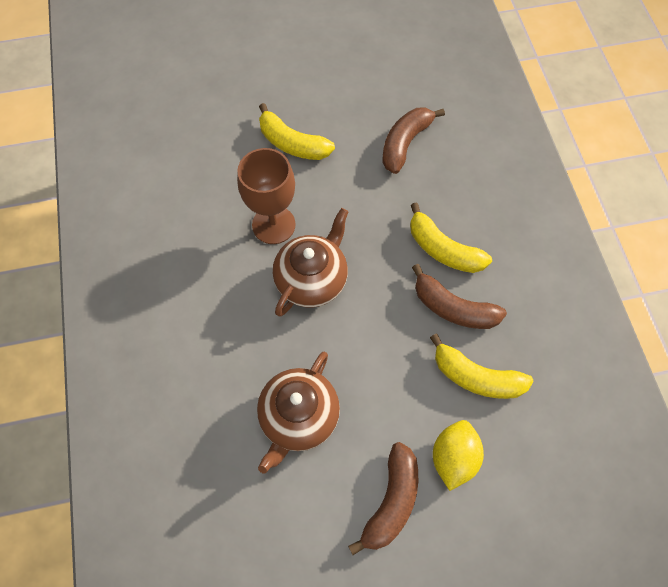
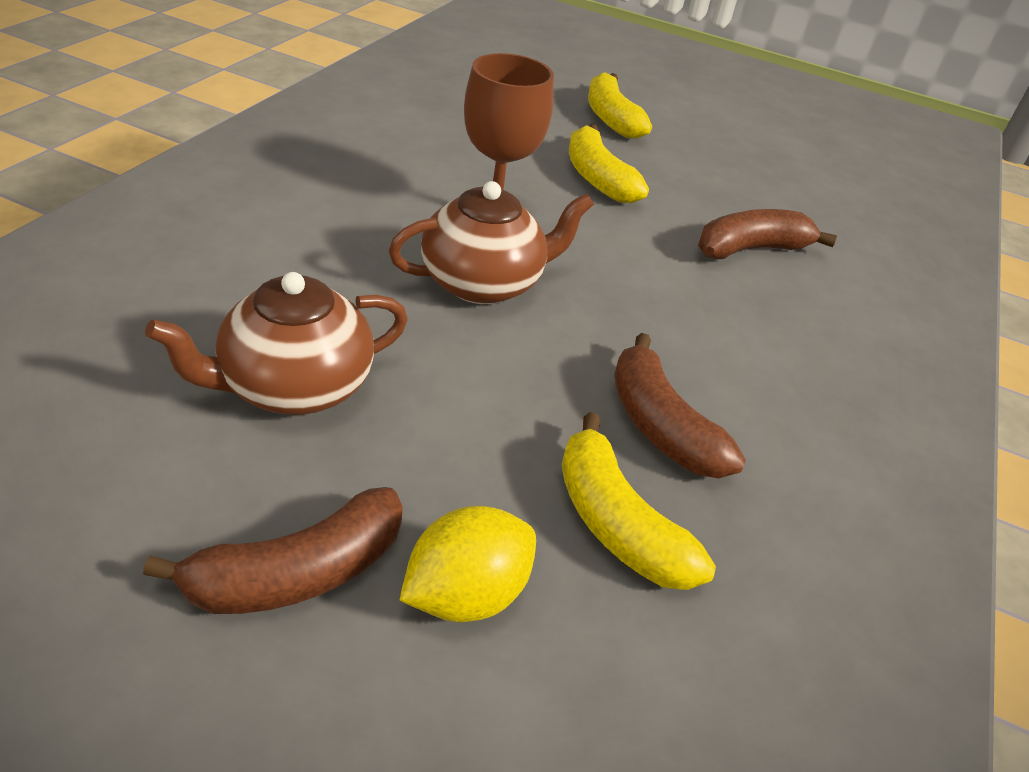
camera: 30 degrees right, 25 degrees down
(443, 249) = (707, 362): yellow banana -> yellow banana (611, 118)

